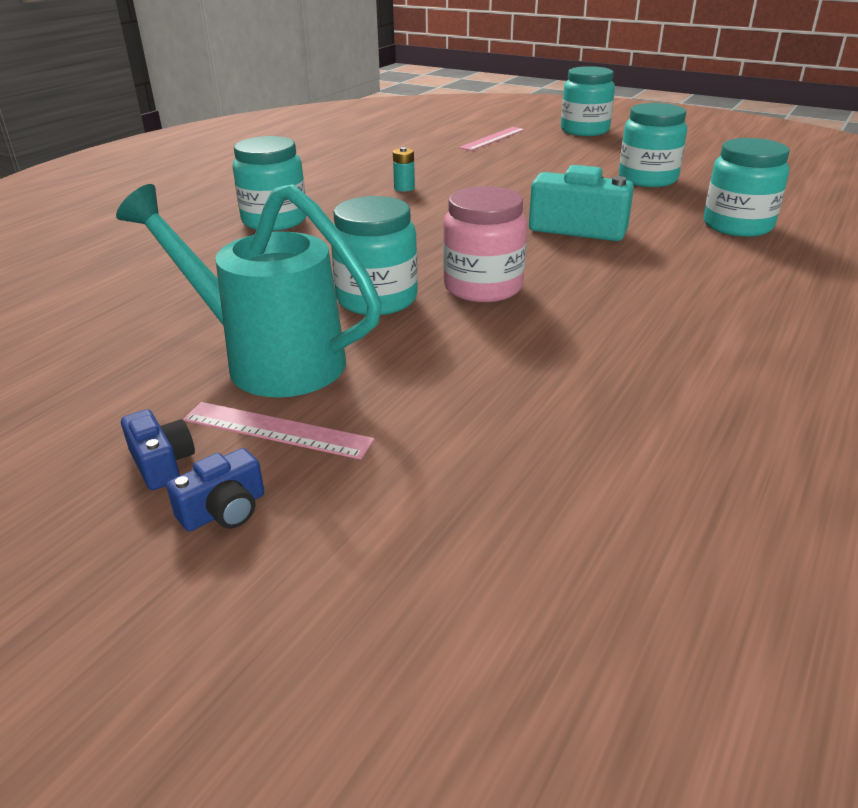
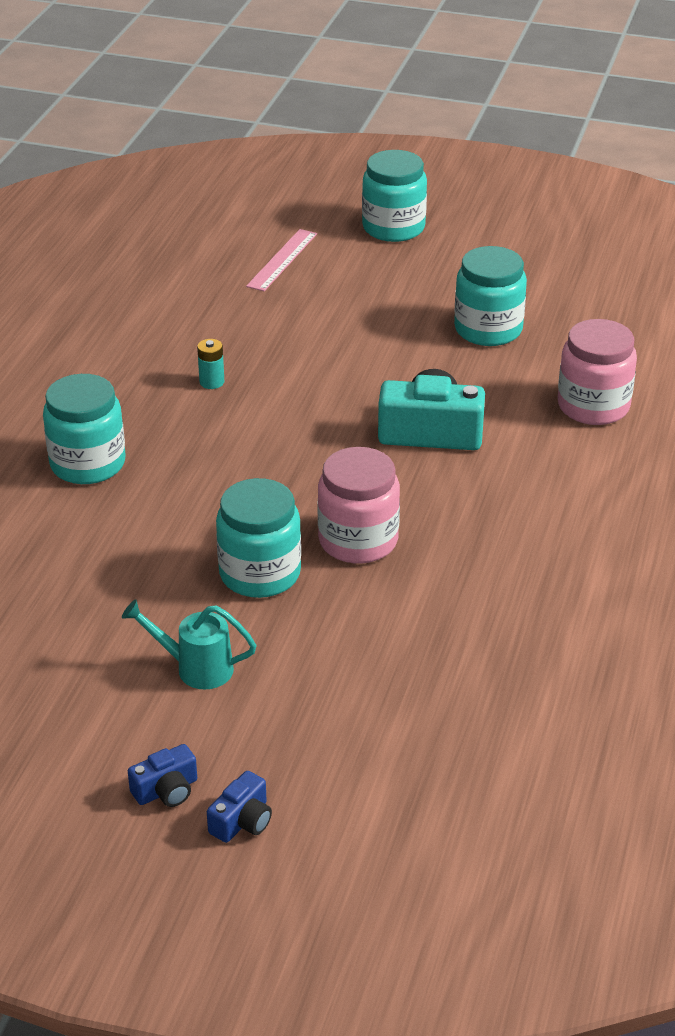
camera: 15 degrees left, 5 degrees up
(162, 463) = (166, 790): blue camera -> blue camera turned 105 degrees clockwise
(270, 360) = (196, 668): turquoise watering can -> turquoise watering can, size x0.51
(276, 430) = (243, 742): pink ruler -> none
(737, 225) = (593, 406): turquoise jar -> pink jar

